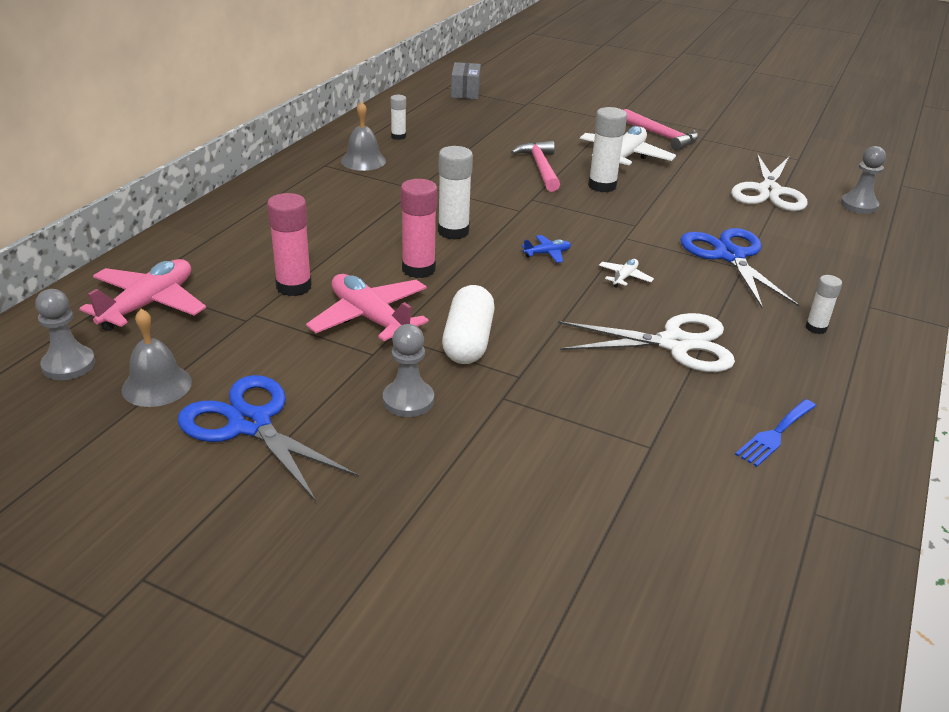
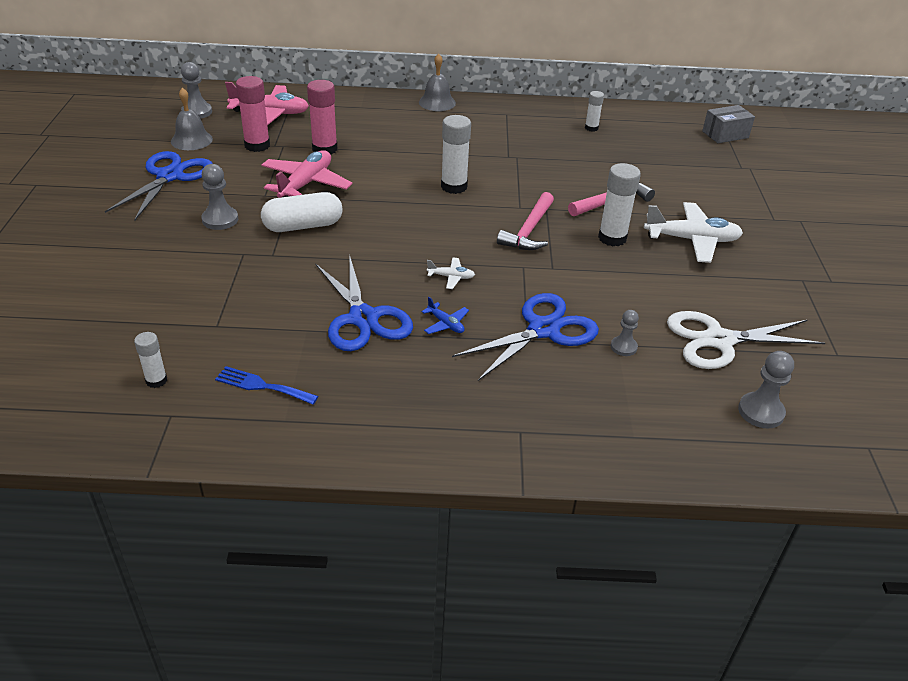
camera: 65 degrees right, 5 degrees up
(363, 161) = (530, 125): grey bell -> grey bell (437, 102)
(418, 269) = (385, 186): pink glue stick -> pink glue stick (257, 145)
(547, 253) = (457, 233): blue plane -> blue plane (445, 324)
(661, 136) = (773, 253): pink hammer -> pink hammer (529, 230)
(675, 344) = (363, 318): white scissors -> blue scissors
(766, 230) = (623, 347): none -> grey pawn
(816, 328) = (448, 397): white glue stick -> white glue stick (156, 380)

